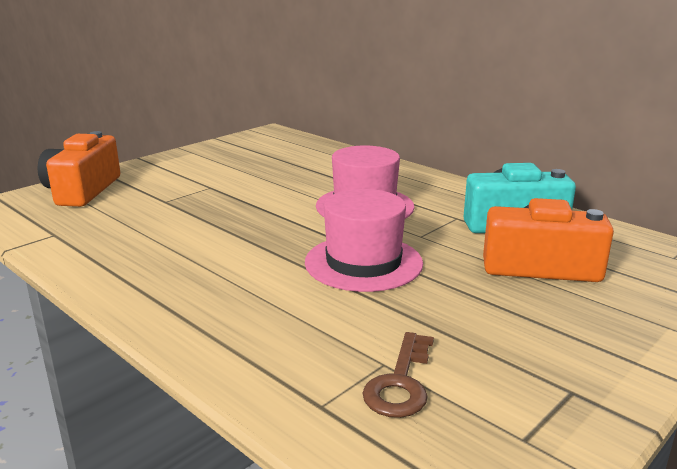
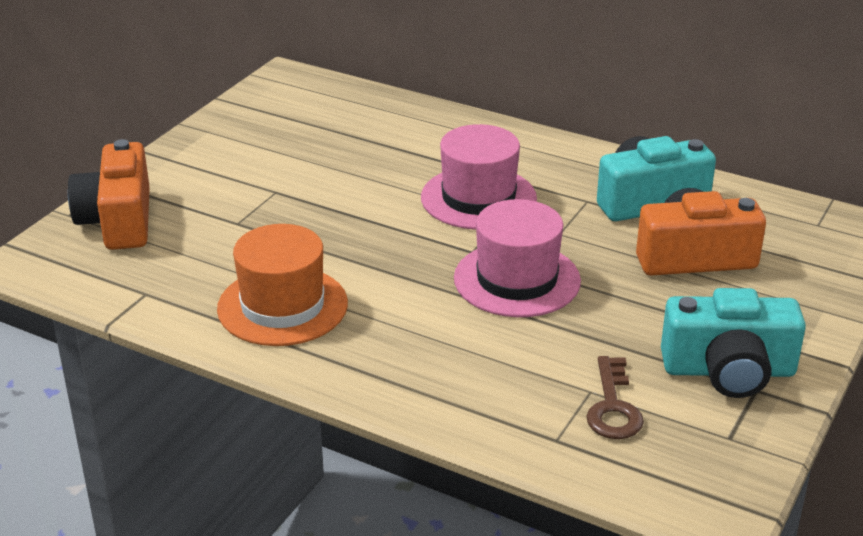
camera: 15 degrees left, 10 degrees up
(149, 256) = (282, 306): none -> orange hat
(545, 368) = (728, 371): none -> turquoise camera

